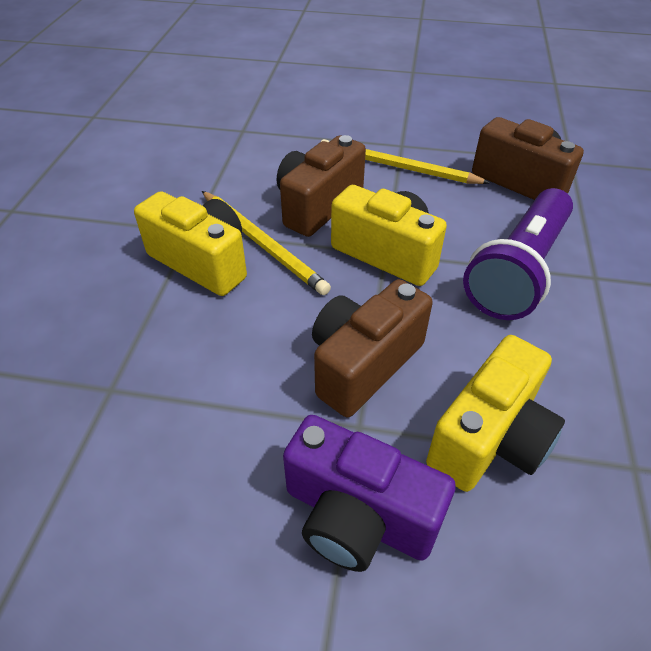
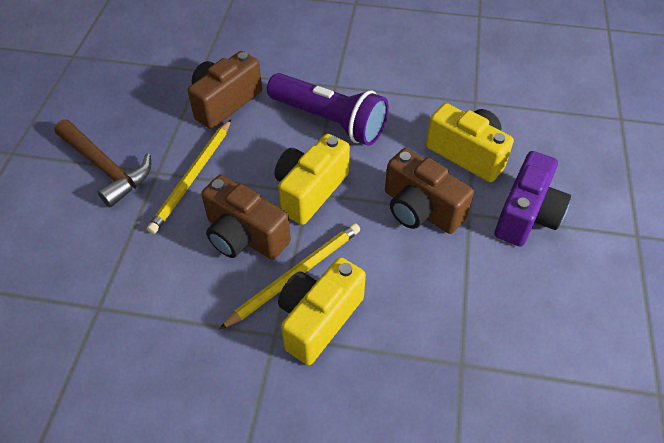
camera: 90 degrees left, 5 degrees up
(402, 117) = (106, 168): none -> brown hammer

